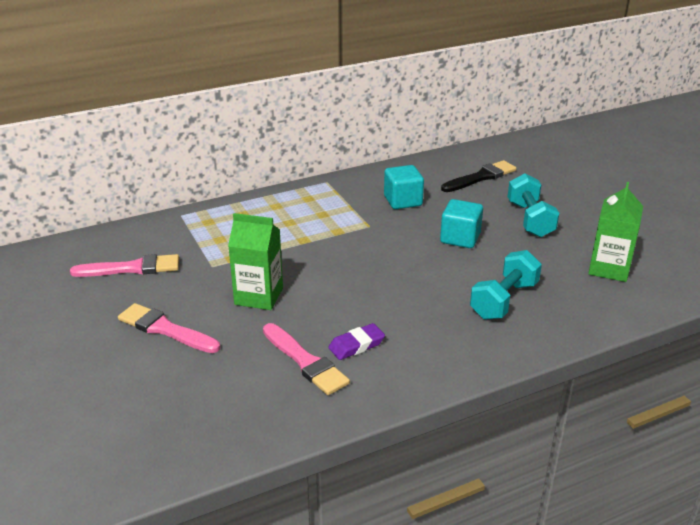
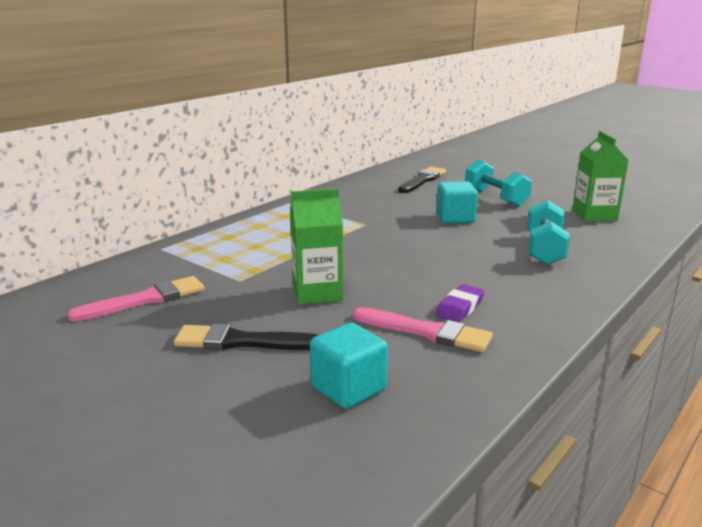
camera: 25 degrees left, 10 degrees down
(165, 329) = (241, 342): pink brush -> black brush
(403, 201) = (375, 204): turquoise cube -> turquoise cube (348, 388)

